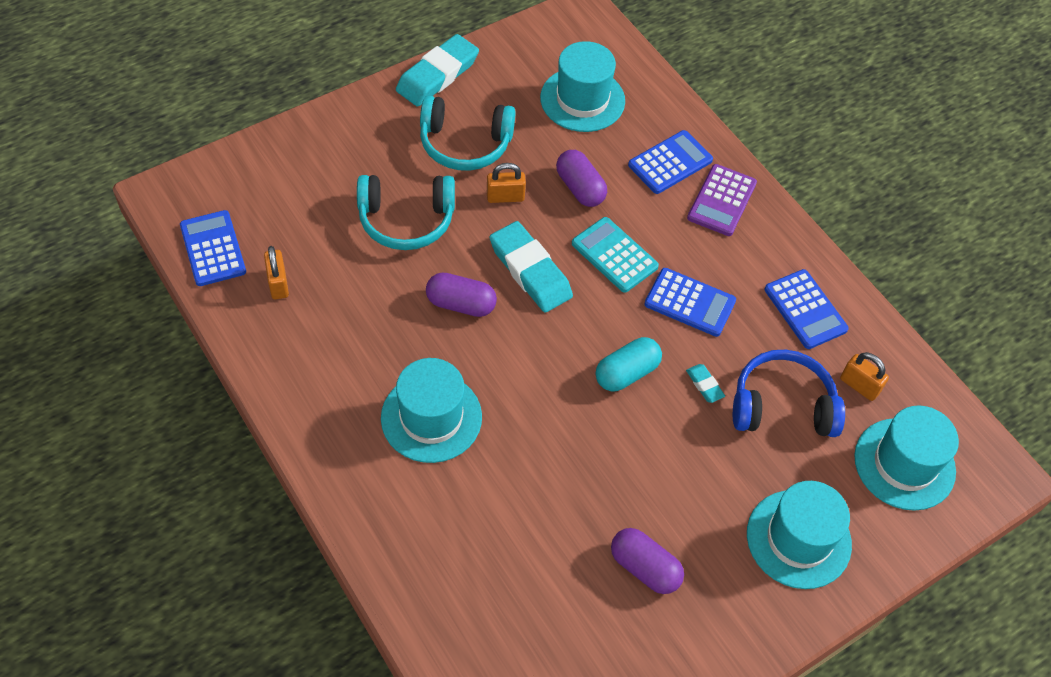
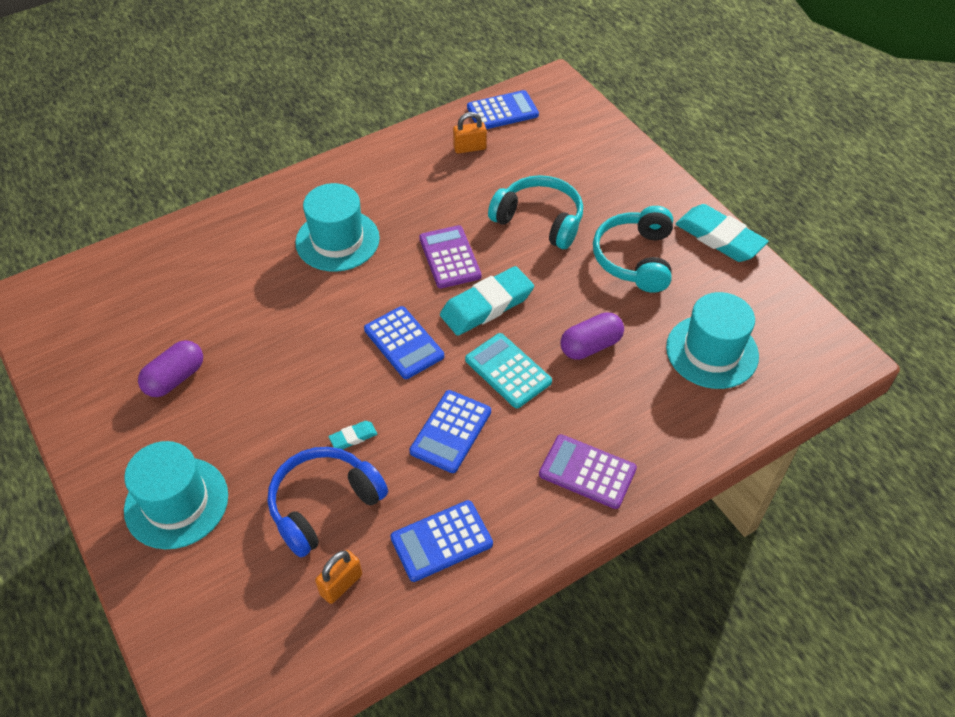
camera: 95 degrees right, 5 degrees down
(406, 220) = (539, 220): turquoise headphones -> turquoise headphones turned 120 degrees clockwise
(461, 304) = (450, 257): purple capsule -> purple calculator
(505, 197) = (573, 288): orange padlock -> none
(614, 255) = (508, 371): turquoise calculator -> turquoise calculator turned 90 degrees counterclockwise
(626, 373) = (371, 374): turquoise capsule -> none
(670, 163) = (635, 426): blue calculator -> blue calculator (404, 343)
(782, 405) = (324, 504): blue headphones -> blue headphones turned 135 degrees counterclockwise
(904, 464) = (240, 617): turquoise hat -> none

